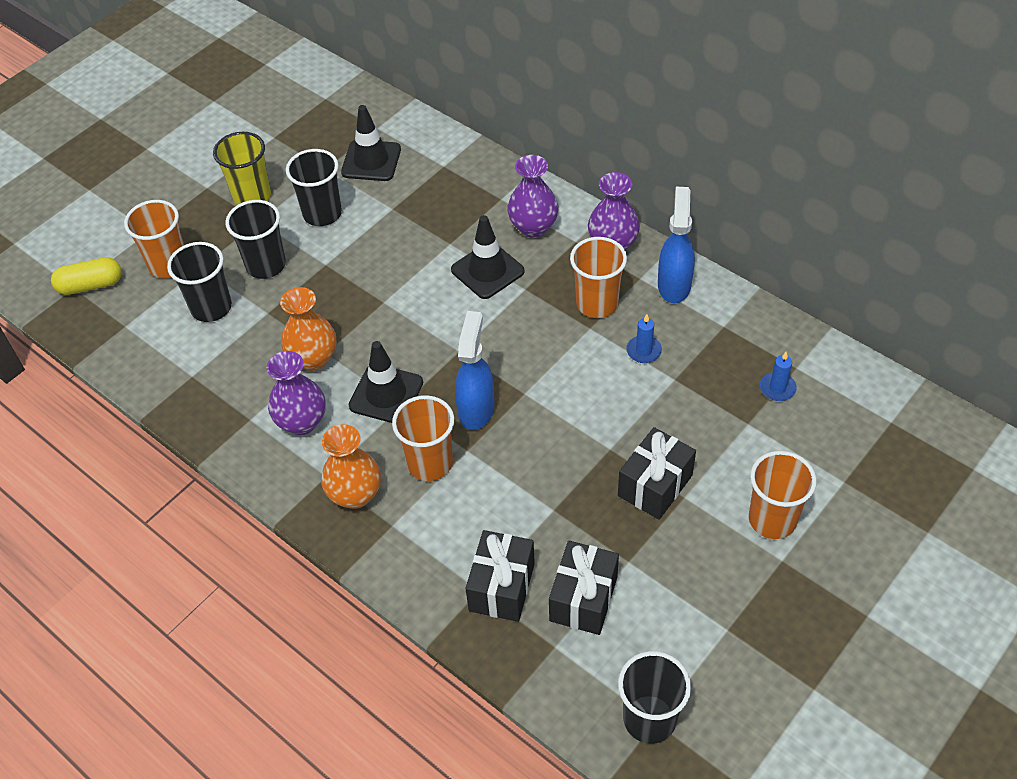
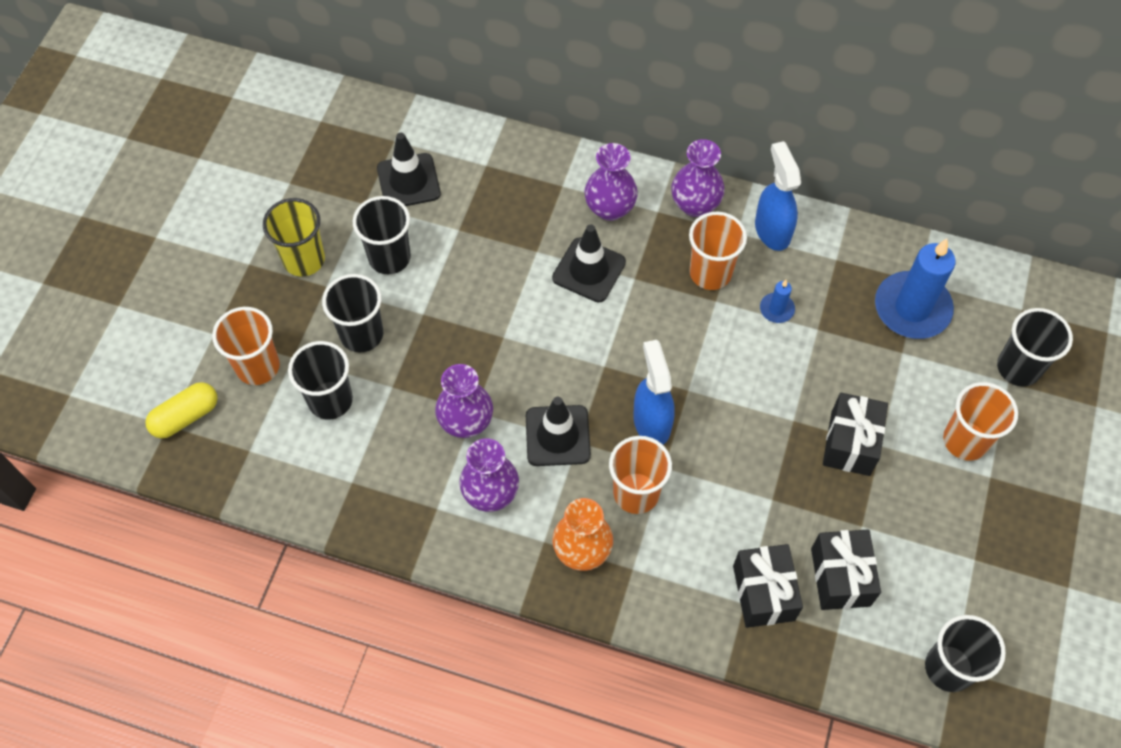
camera: 25 degrees left, 10 degrees up
(313, 359) = (466, 422): orange vase -> purple vase
(777, 388) = (912, 308): blue candle -> blue candle, size x2.22
(861, 472) = (1018, 368): none -> black cup

